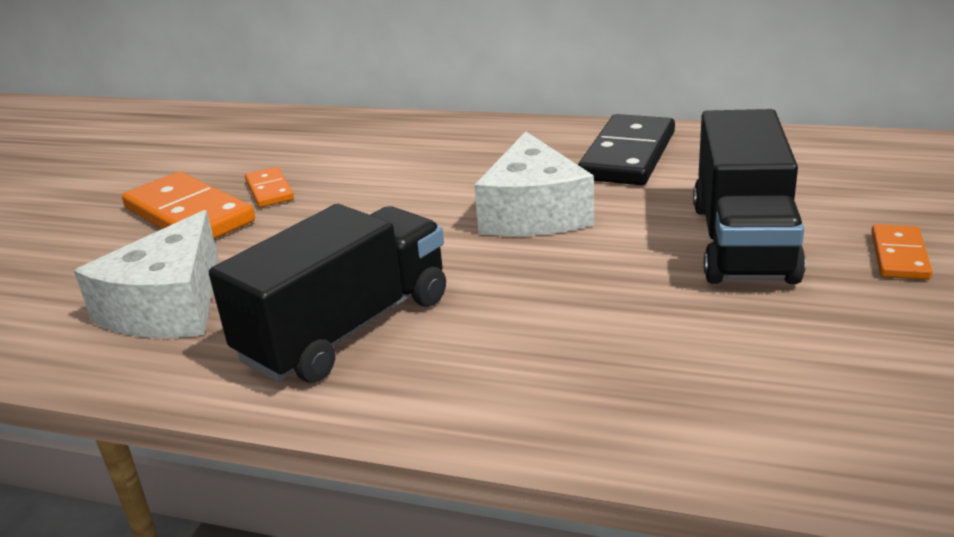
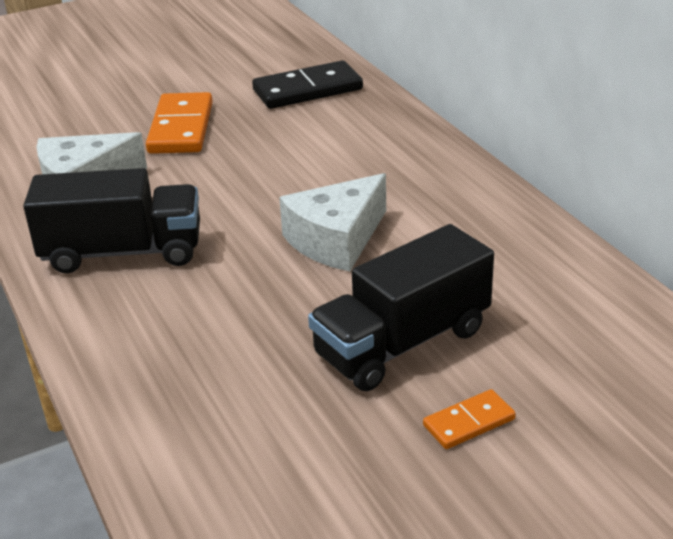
camera: 45 degrees right, 5 degrees up
(269, 190) = (243, 133): orange domino -> none
(628, 155) = (478, 233): black domino -> black domino (307, 90)

